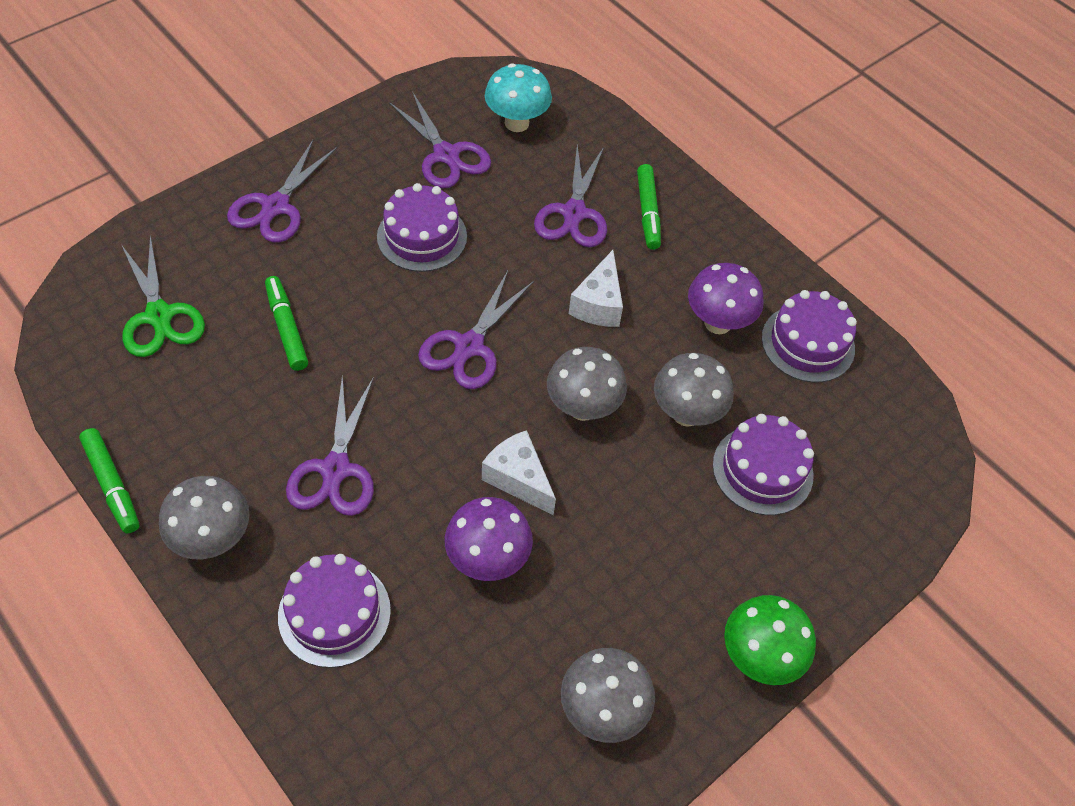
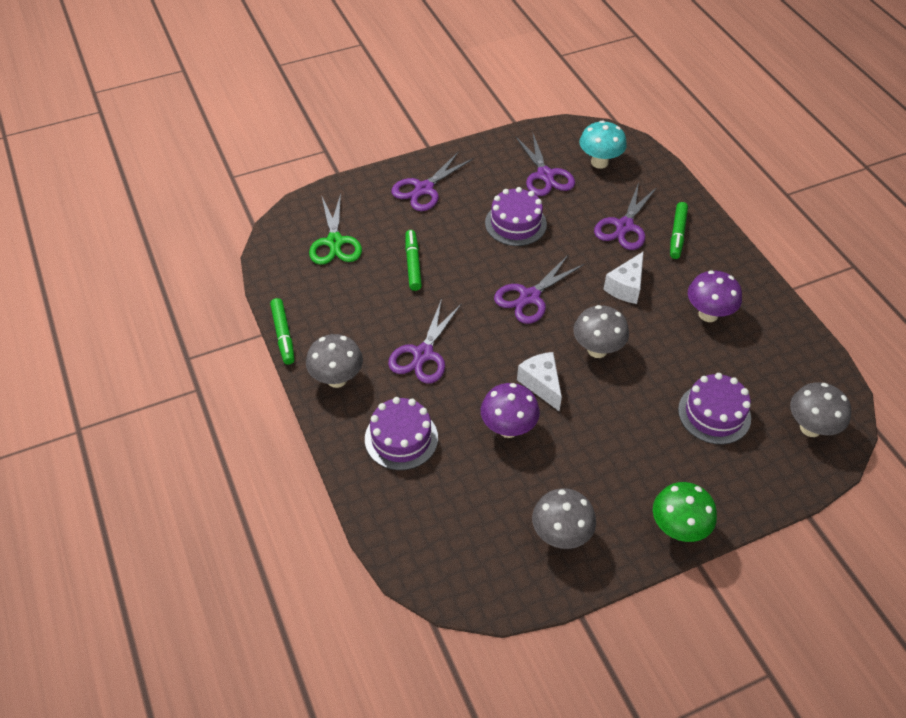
camera: 20 degrees right, 5 degrees down
(686, 414) = (669, 367): grey mushroom -> grey mushroom (810, 428)
(808, 343) = (771, 339): purple cake -> none

